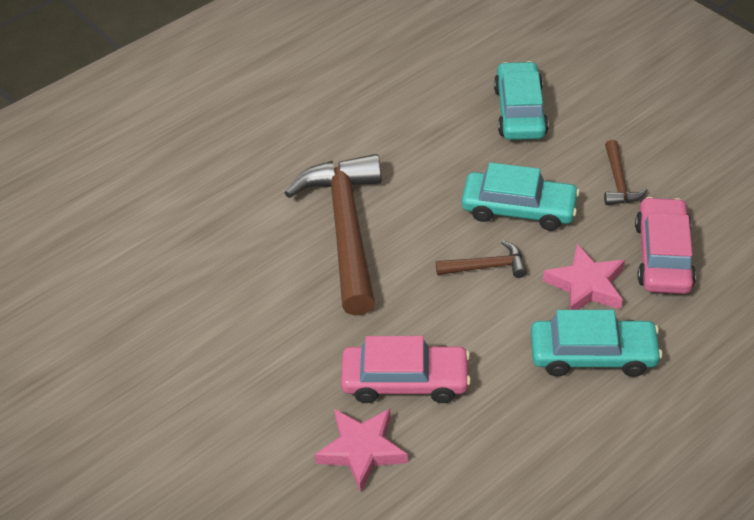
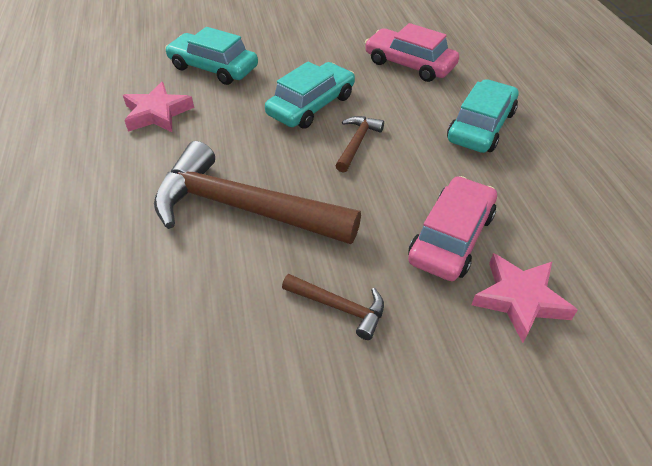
camera: 65 degrees left, 0 degrees up
(586, 285) = (412, 104): pink star -> pink star (157, 113)
(618, 182) = (327, 55): brown hammer -> brown hammer (340, 307)

